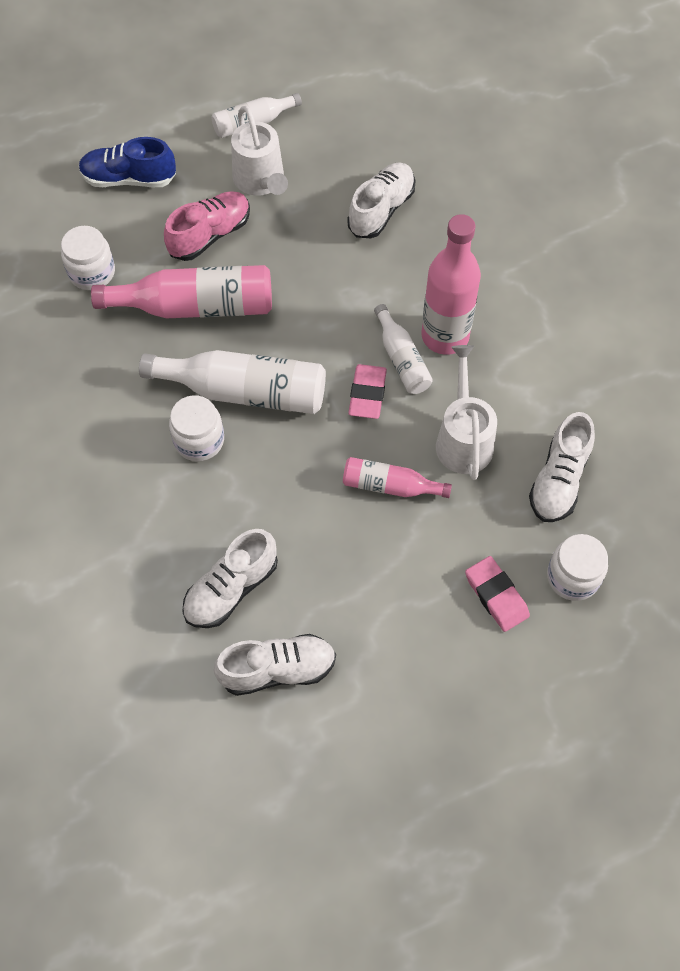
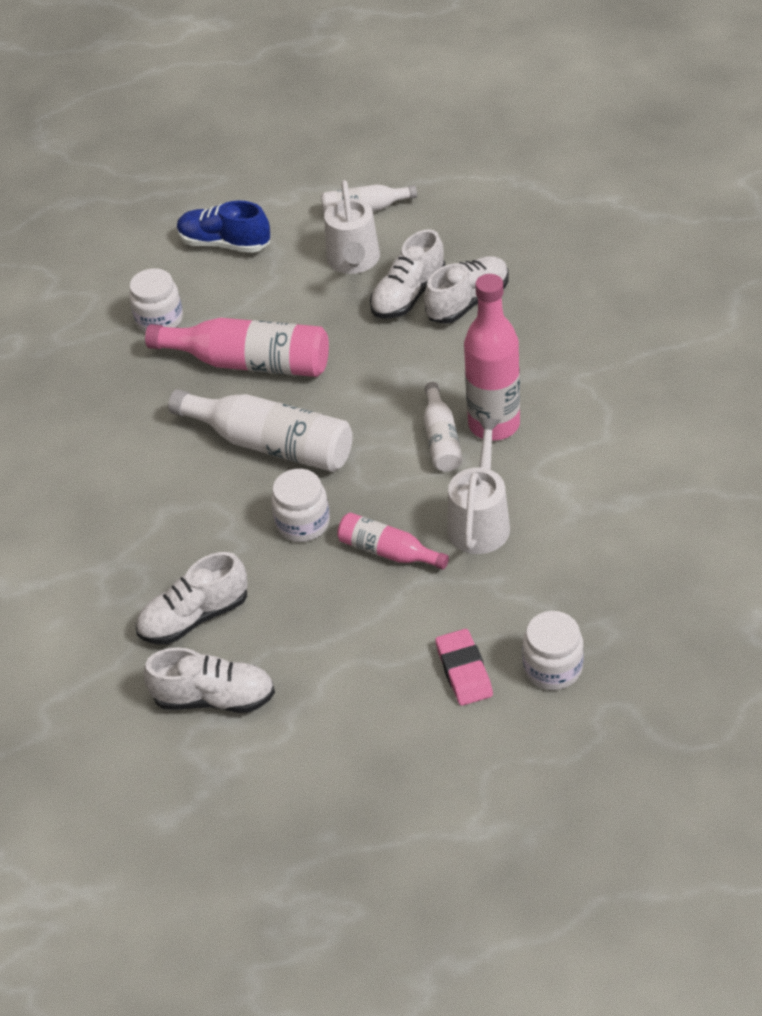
camera: 20 degrees right, 15 degrees down
(199, 440) = (210, 480): white jar -> white jar (303, 523)
(210, 235) = (286, 302): pink shoe -> none
(367, 394) = (394, 465): pink eraser -> none
(559, 480) = (569, 575): white shoe -> white shoe (408, 295)

